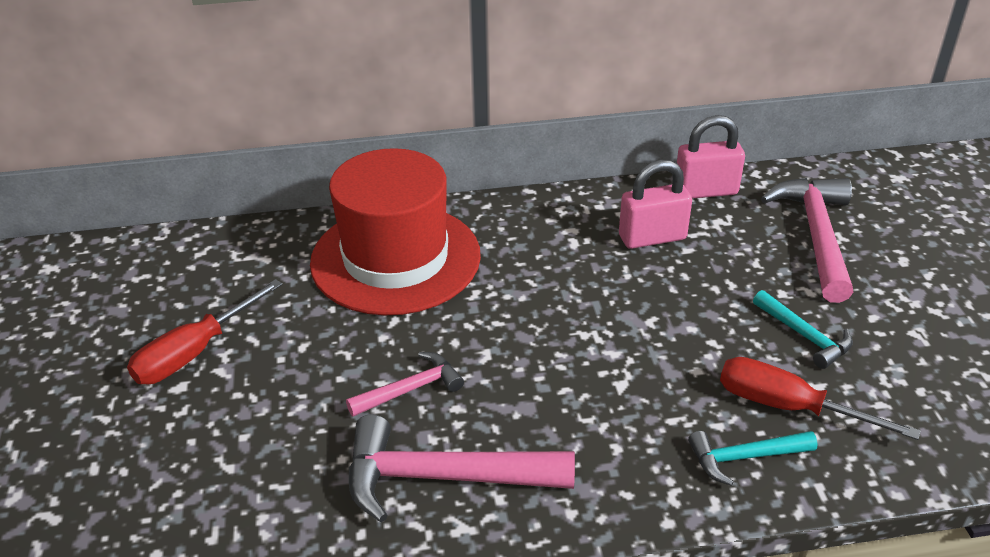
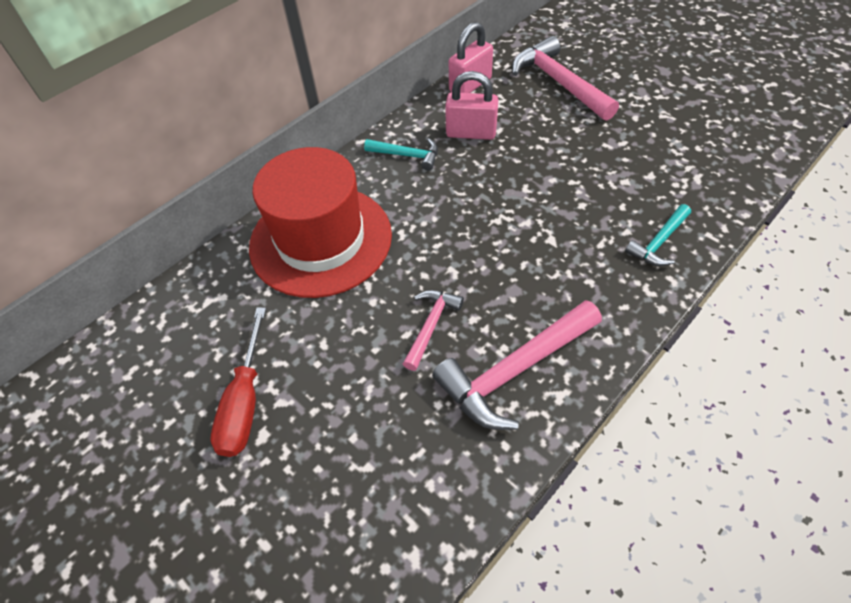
camera: 35 degrees left, 15 degrees up
(652, 238) = (471, 133): pink padlock -> pink padlock turned 60 degrees clockwise
(788, 407) = (649, 197): red screwdriver -> none
(804, 336) = (614, 149): turquoise hammer -> turquoise hammer (407, 155)

